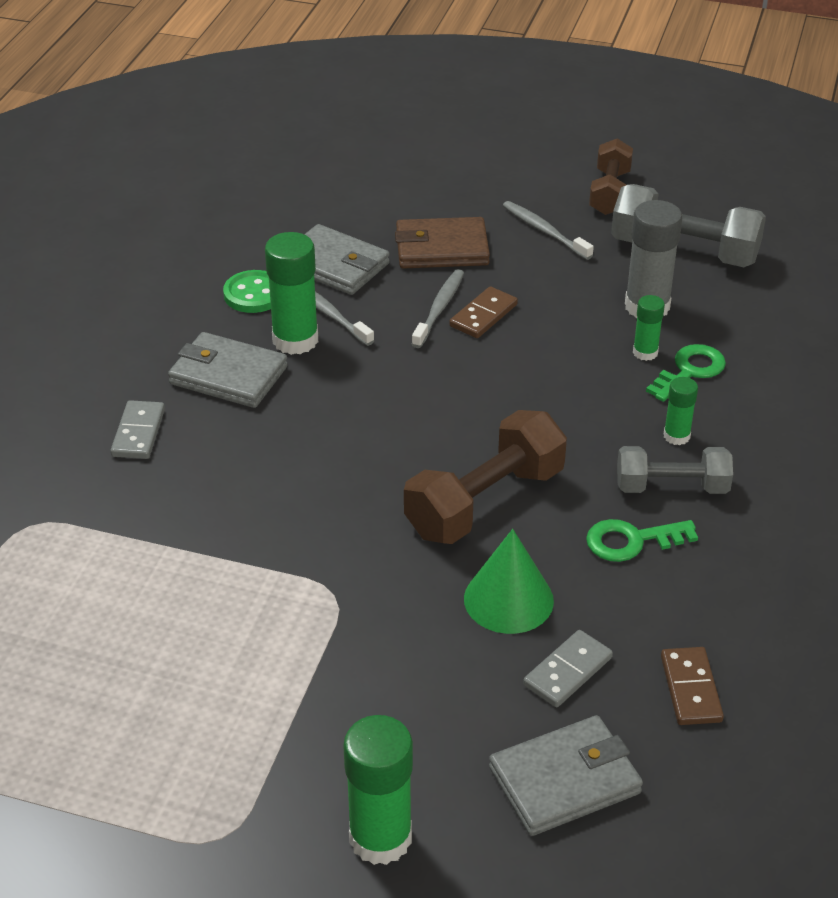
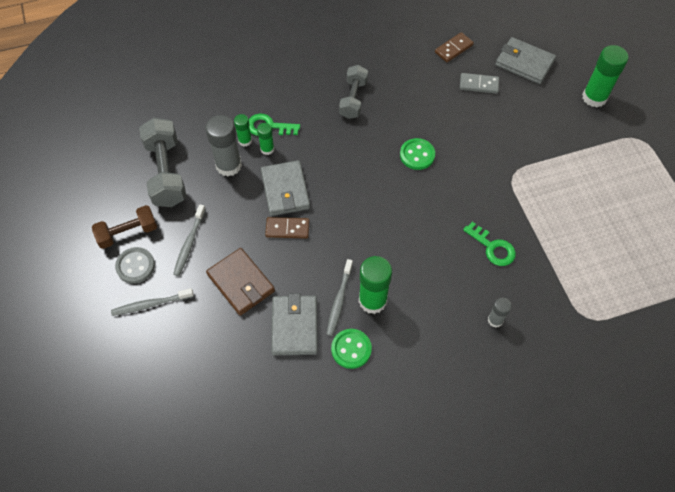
camera: 125 degrees left, 20 degrees up
(138, 433) = (495, 320): grey domino -> grey glue stick
(228, 375) = (423, 311): grey wallet -> grey wallet (285, 190)
(439, 309) = (296, 251): grey toothbrush -> grey toothbrush (151, 304)
(485, 502) = (417, 155): brown dumbbell -> green button
(508, 599) = (462, 119): green cone -> none
(552, 183) = (135, 266): none -> grey button
(632, 541) = (396, 97): green key -> green key (492, 247)
(671, 487) = (353, 99): grey dumbbell -> grey dumbbell turned 45 degrees clockwise
(676, 436) = (319, 111): green glue stick -> green glue stick (245, 141)

